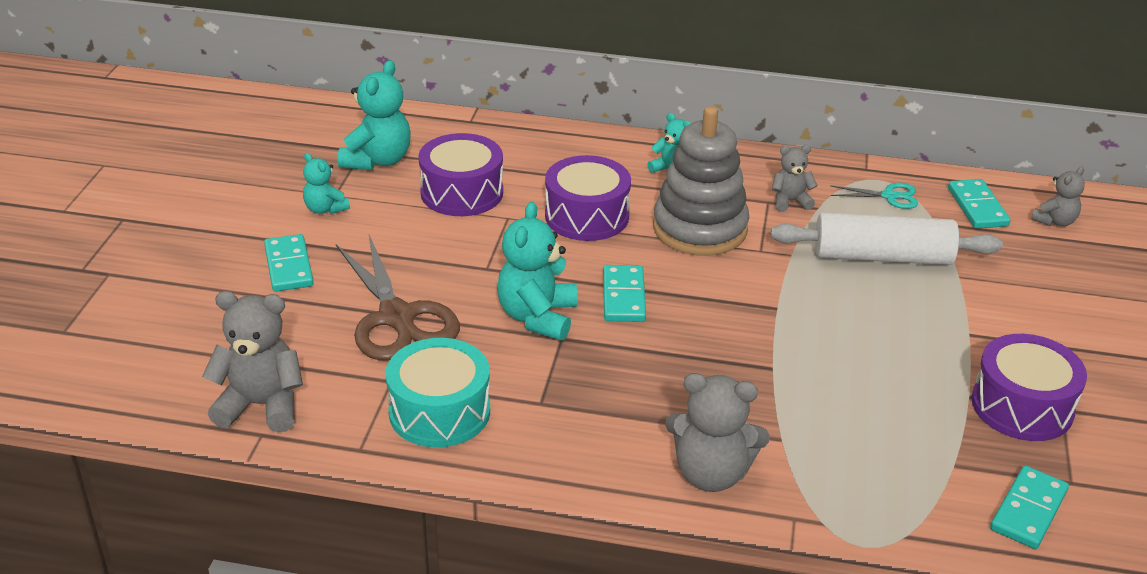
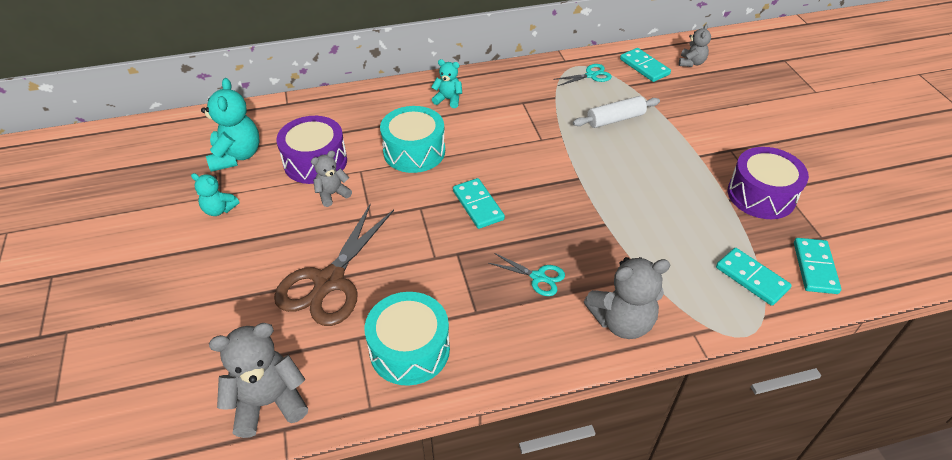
camera: 25 degrees left, 10 degrees up
(288, 266) = (218, 269): turquoise domino -> turquoise domino (751, 278)
(397, 317) = (329, 281): brown scissors -> brown scissors turned 75 degrees clockwise
(537, 317) = (430, 243): turquoise teddy bear -> none
(587, 216) = (414, 151): purple drum -> turquoise drum
(641, 394) = (538, 277): none -> turquoise scissors
(699, 228) = (493, 136): grey stacking toy -> none
(790, 201) = (536, 98): grey teddy bear -> grey teddy bear (332, 194)
(882, 257) = (615, 119): white rolling pin -> white rolling pin, size x0.63

